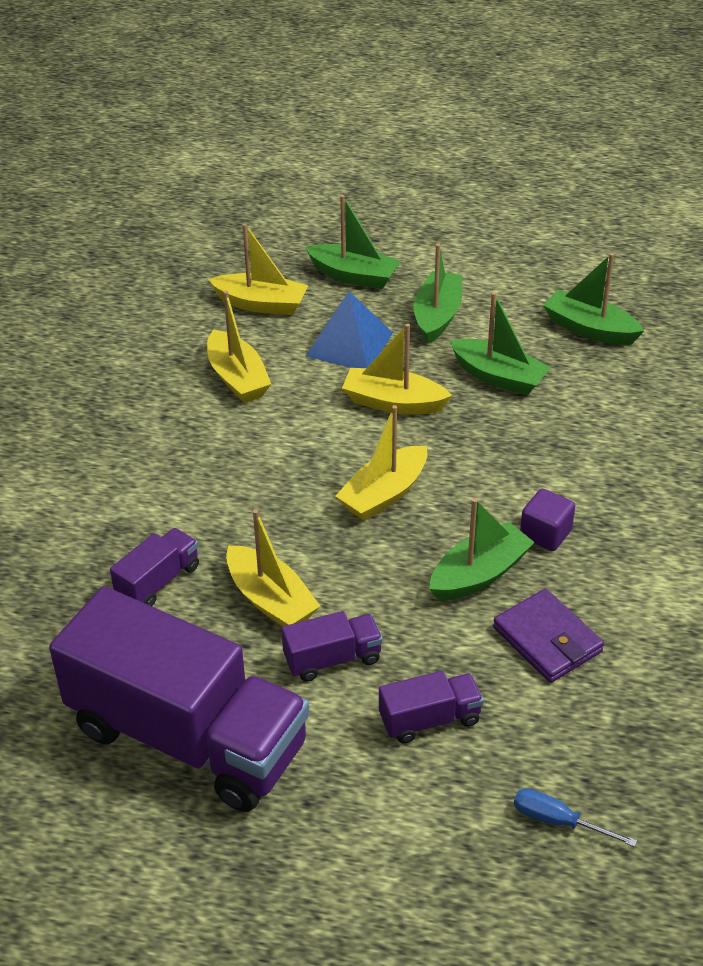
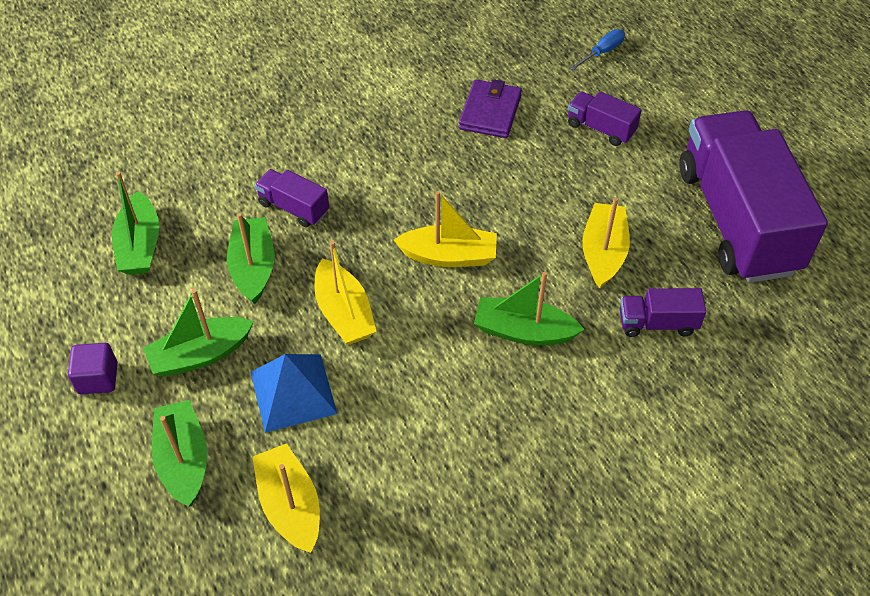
camera: 130 degrees left, 10 degrees up
(237, 378) = (410, 442): yellow boat -> none
(332, 659) = (610, 193): purple truck -> purple truck (293, 208)
(479, 574) = (471, 167): green boat -> green boat (524, 331)
(545, 534) = (403, 156): purple cube -> purple cube (98, 378)
(558, 821) = (602, 52): blue screwdriver -> blue screwdriver turned 120 degrees counterclockwise

